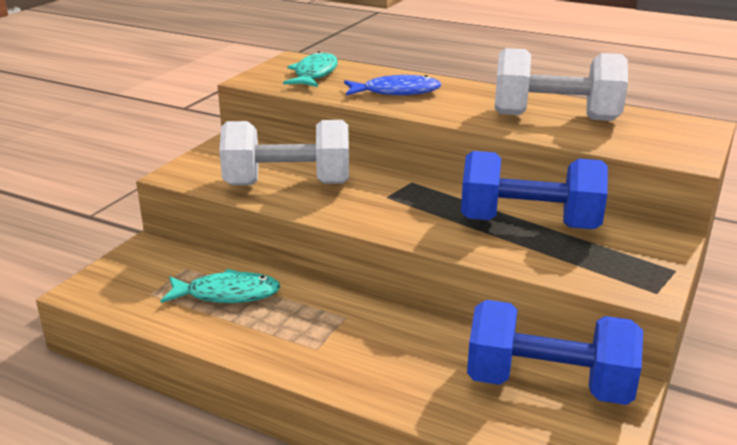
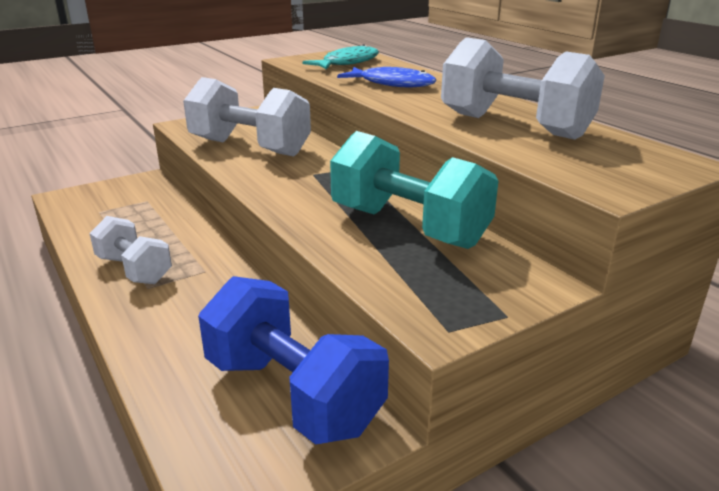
camera: 30 degrees right, 0 degrees up
(227, 294) = (146, 227): turquoise fish -> none
(280, 337) = (134, 270): none -> white dumbbell
(528, 224) = (408, 227): blue dumbbell -> turquoise dumbbell

